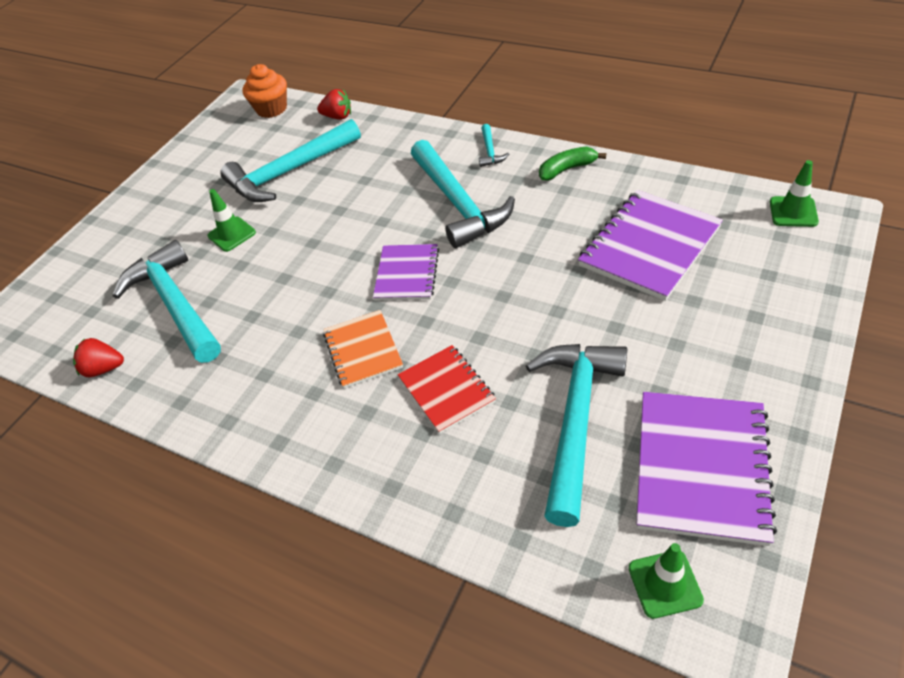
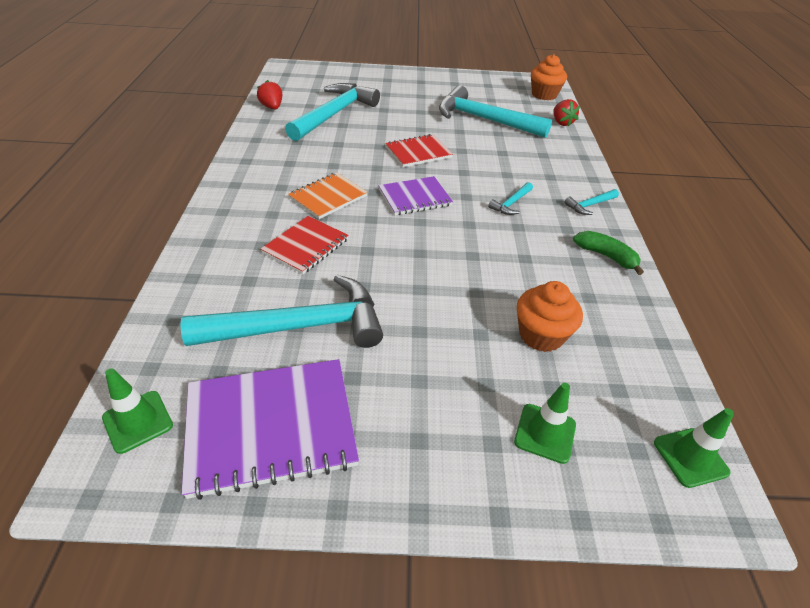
camera: 55 degrees right, 5 degrees down
(232, 234) = (407, 115): green traffic cone -> green traffic cone (545, 433)
(320, 247) = (418, 152): none -> red notebook
(458, 203) = (511, 203): turquoise hammer -> turquoise hammer, size x0.42
(649, 246) = (541, 335): purple notebook -> orange cupcake

